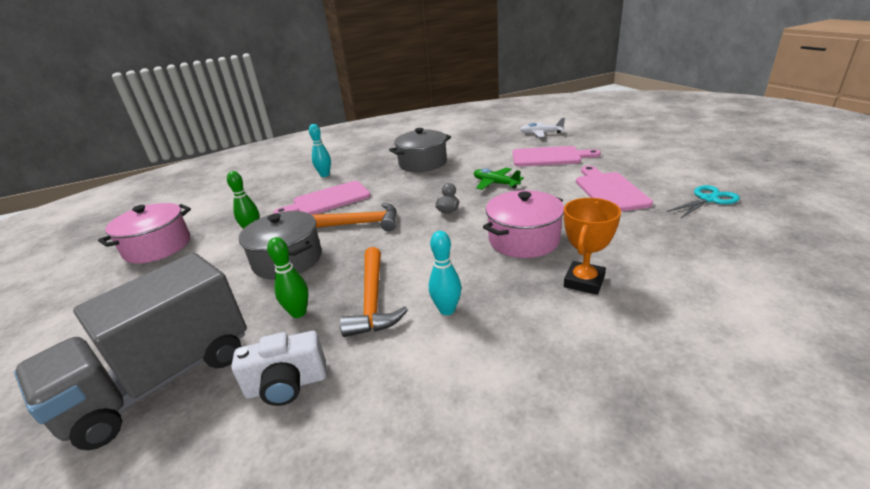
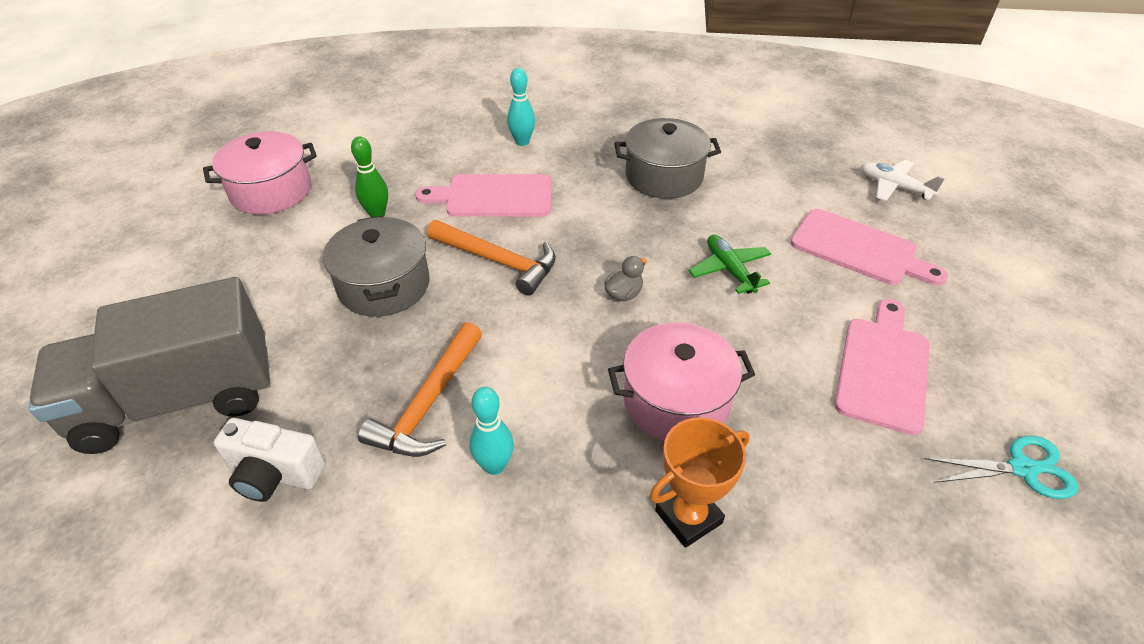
camera: 25 degrees right, 15 degrees up
(298, 313) = (344, 378): green bowling pin -> none

